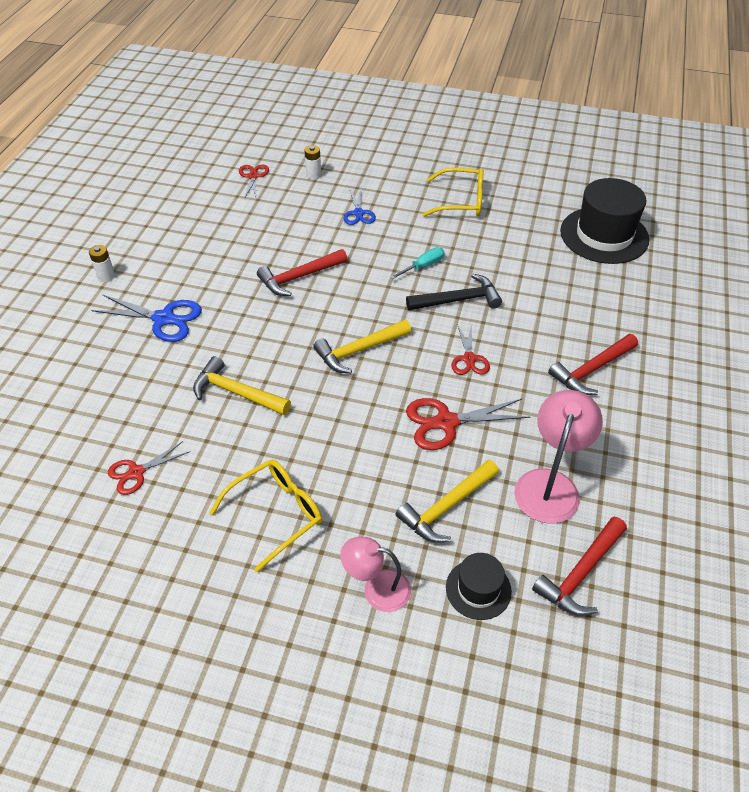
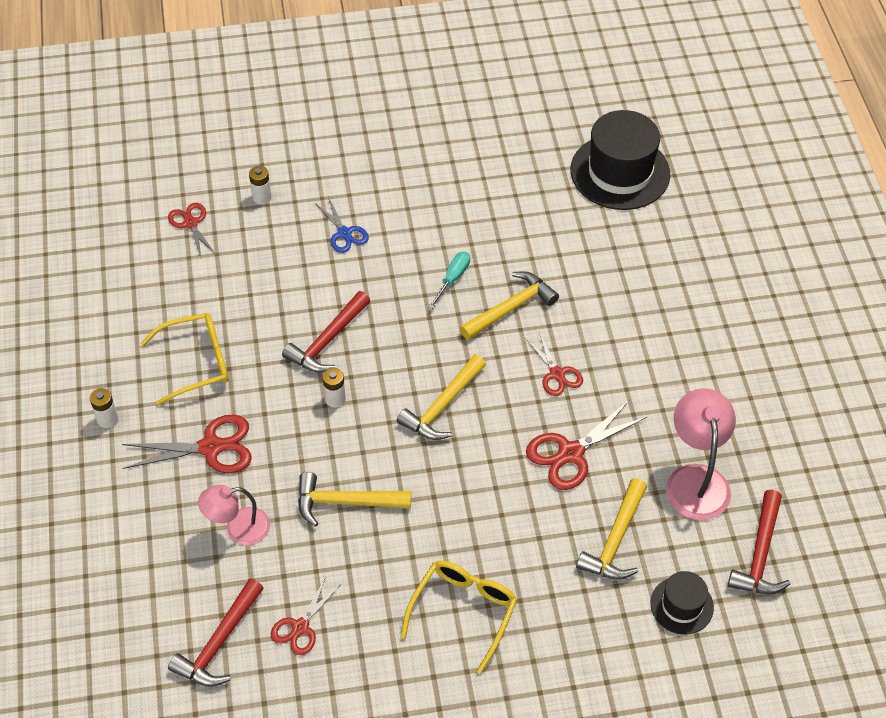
camera: 25 degrees left, 5 degrees up
(164, 319) = (211, 447): blue scissors -> red scissors
(278, 317) = (335, 399): none -> white battery
(377, 589) = (595, 642): pink lamp -> pink lamp (238, 528)
(458, 300) = (511, 308): black hammer -> yellow hammer
(461, 201) = (449, 178): yellow glasses -> yellow glasses (196, 362)
(592, 370) = (679, 342): red hammer -> red hammer (219, 643)

